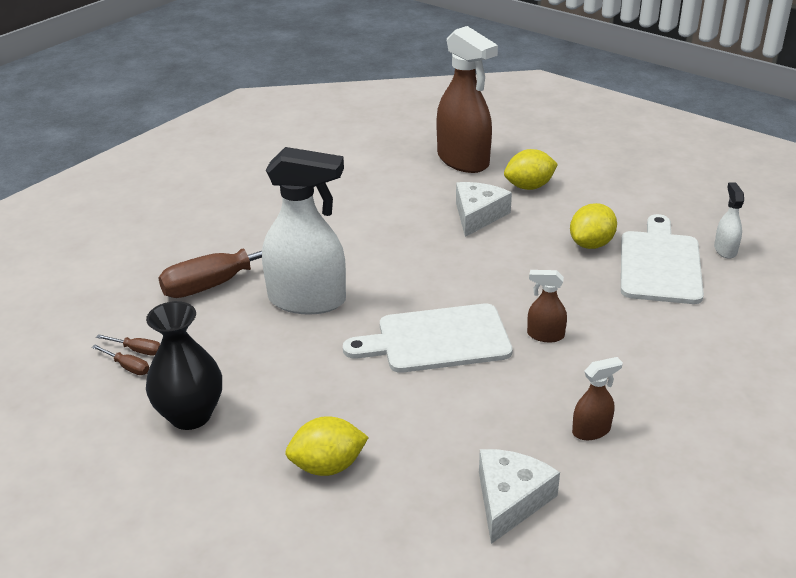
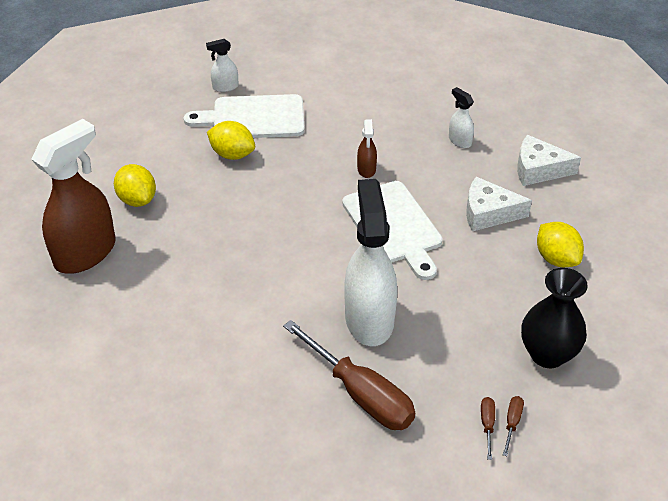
camera: 105 degrees left, 10 degrees up
(478, 215) = (197, 228): white cheese -> white cheese (488, 213)
(591, 430) = (459, 141): brown spray bottle -> white spray bottle

